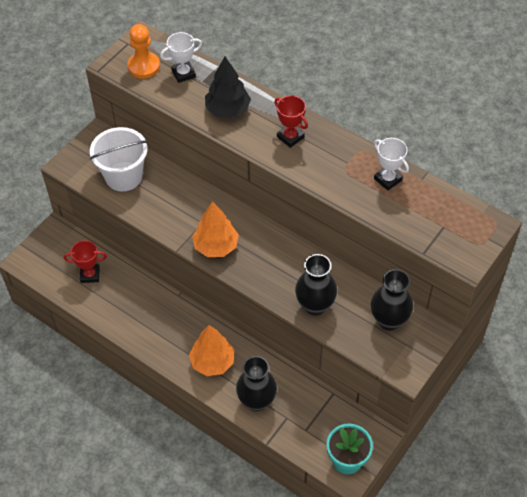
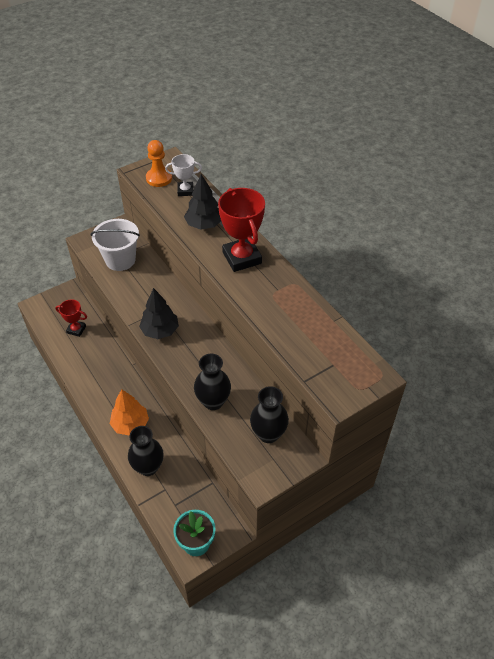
camera: 20 degrees right, 5 degrees down
(216, 246) = (160, 331): orange tree -> black tree
(290, 137) = (242, 258): red trophy -> red trophy, size x1.79
(388, 179) = (304, 312): white trophy -> none

